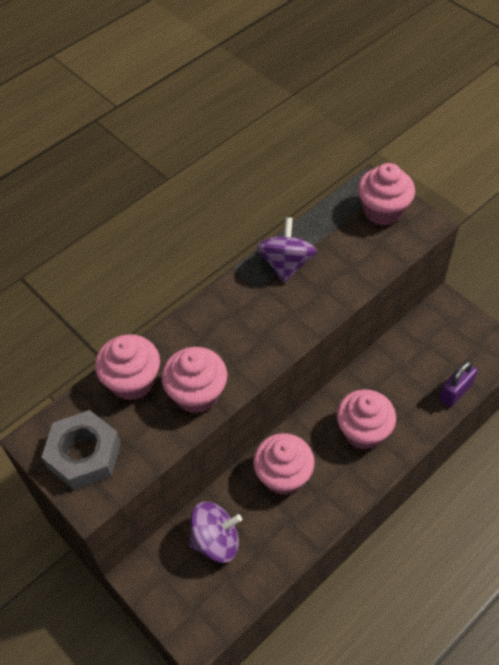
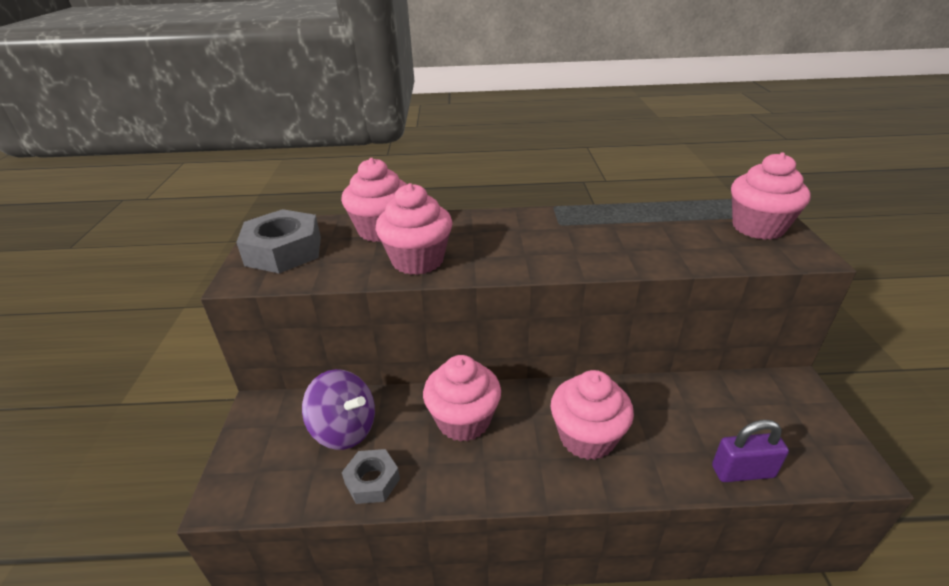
camera: 40 degrees right, 20 degrees down
(271, 557) = (372, 481): none -> grey nut
(286, 264) = (608, 221): purple spinning top -> none

